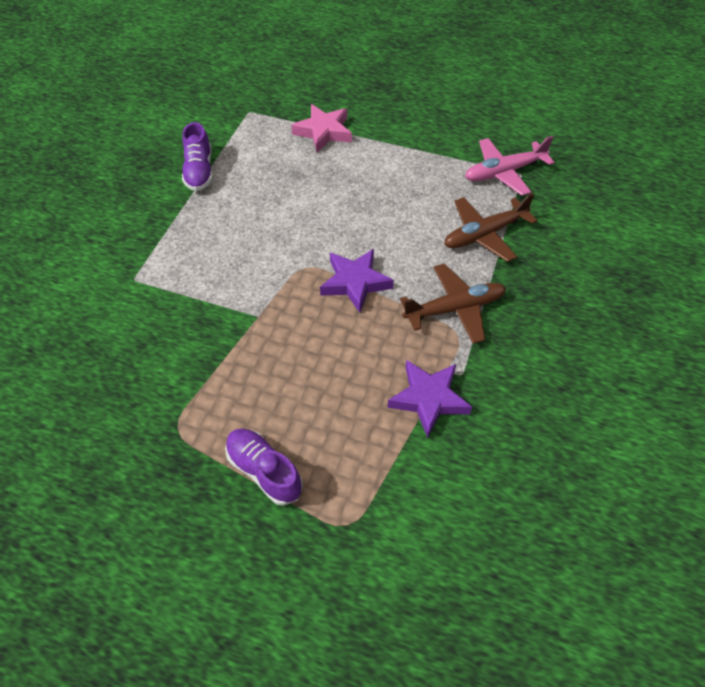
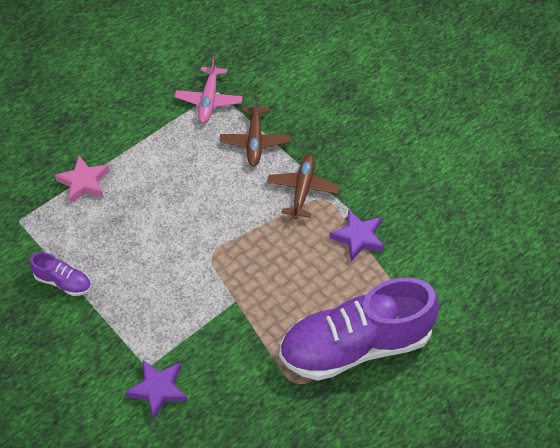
camera: 60 degrees left, 0 degrees up
(264, 470) = (355, 346): purple shoe -> purple shoe, size x2.35
(355, 282) = (245, 232): purple star -> purple star (158, 389)

